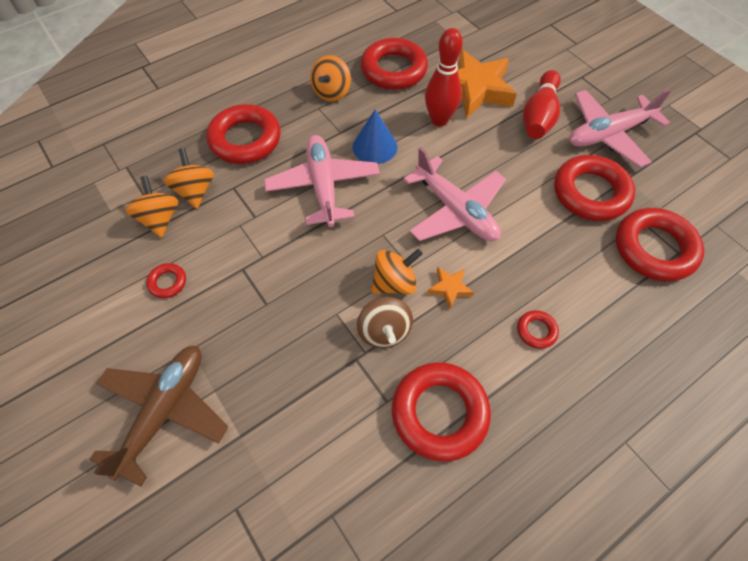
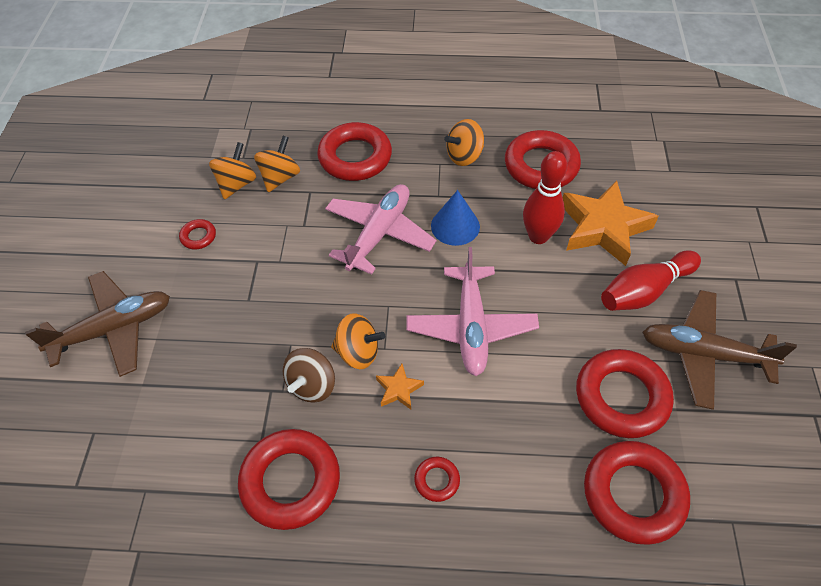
camera: 40 degrees right, 5 degrees down
(608, 134) = (704, 354): pink plane -> brown plane

